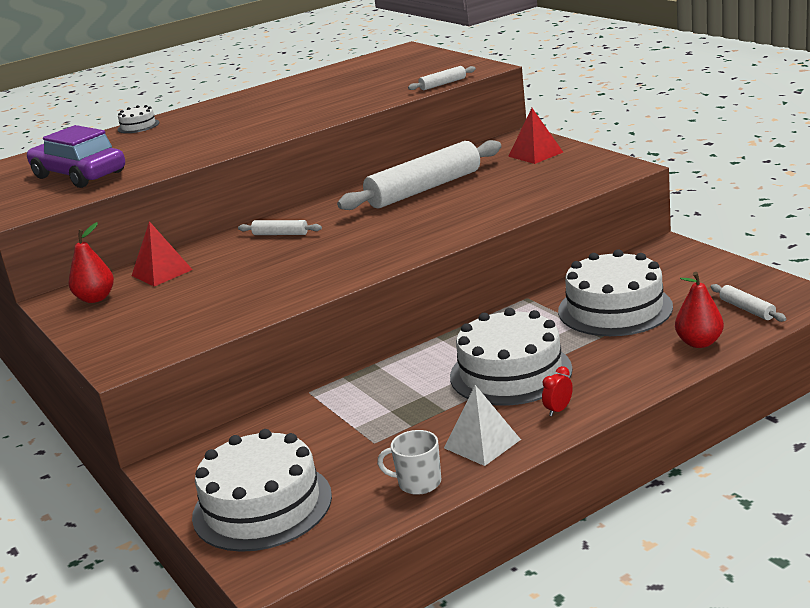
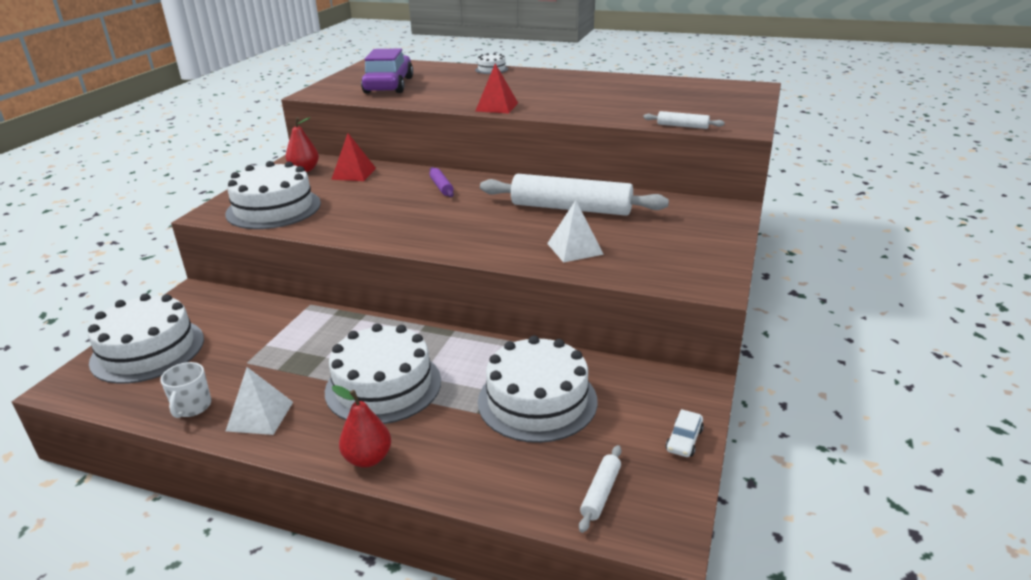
camera: 50 degrees right, 5 degrees up
(175, 325) = (273, 208): none -> white cake
(280, 234) = (441, 187): white rolling pin -> purple rolling pin
(418, 483) = (192, 407): white mug -> white mug turned 150 degrees counterclockwise
(499, 201) = (574, 249): none -> white pyramid
(535, 154) = (698, 229): red pyramid -> red pyramid (497, 107)
(558, 410) = (330, 437): red clock -> none
(699, 343) = (503, 482): red pear -> red pear (368, 458)
(722, 267) = (684, 440): none -> white car

